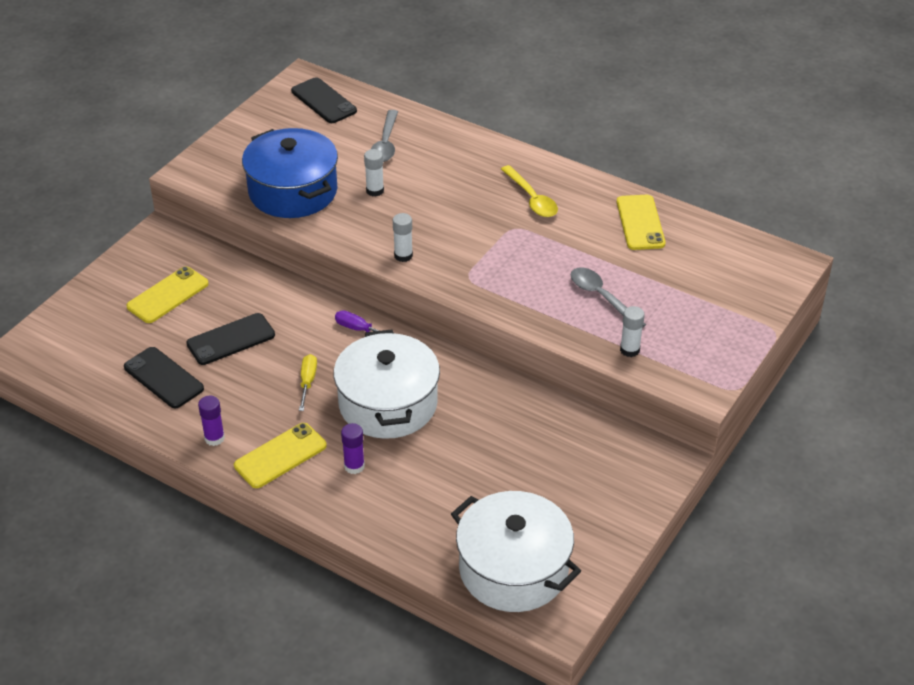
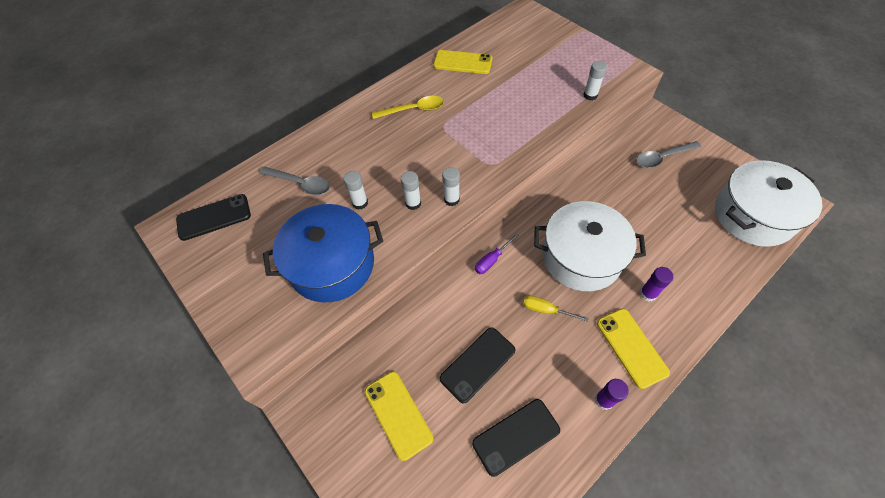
camera: 70 degrees left, 15 degrees up
(231, 339) = (477, 364): black phone -> black phone turned 60 degrees clockwise
(387, 228) = (413, 203): none -> white glue stick
(601, 297) = (533, 97): grey spoon -> grey spoon (662, 158)

